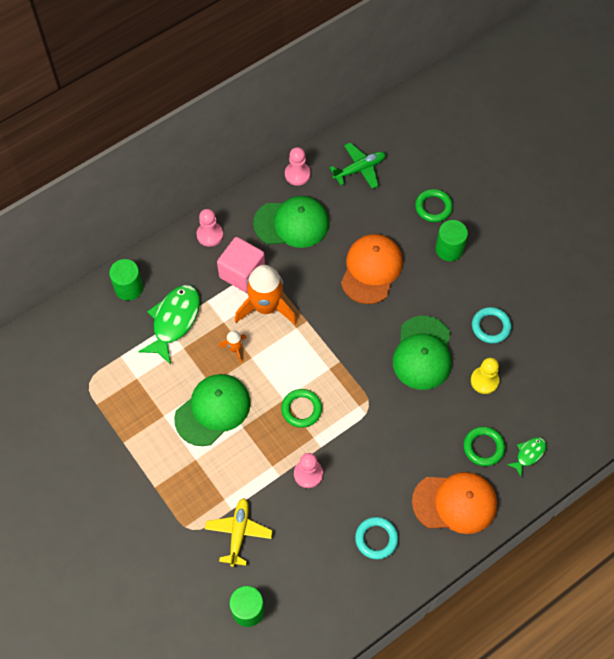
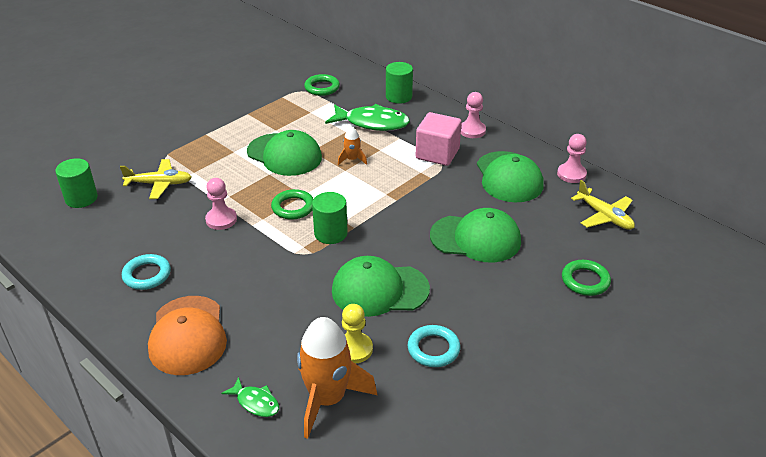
camera: 80 degrees right, 25 degrees down
(266, 306) = (404, 172): orange rocket -> orange rocket (328, 399)
(359, 169) = (604, 216): green plane -> yellow plane
(371, 270) = (476, 238): orange cap -> green cap
(449, 249) = (531, 300): green cylinder -> green cylinder (330, 233)
(483, 447) = (262, 355): green ring -> green ring (322, 88)

